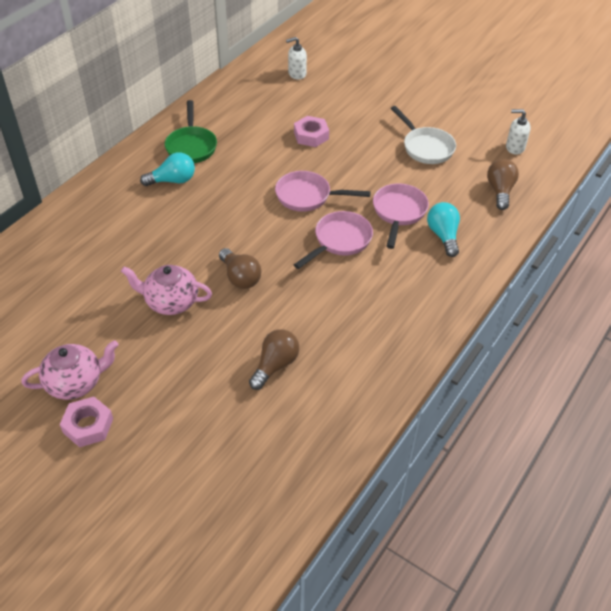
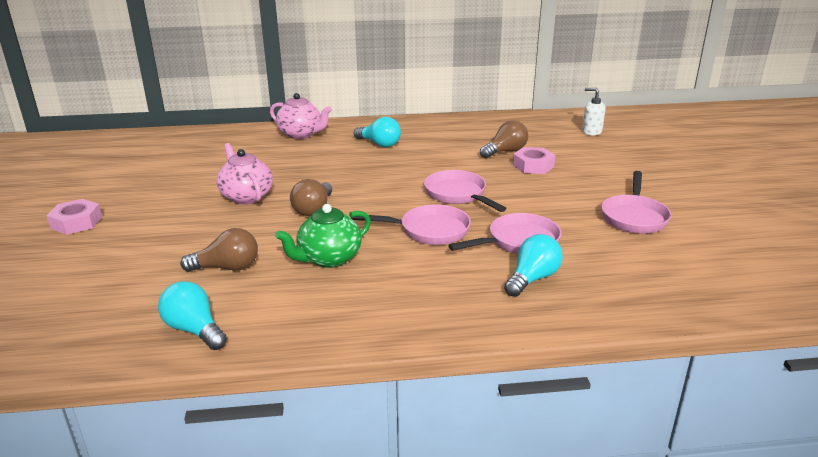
camera: 50 degrees right, 20 degrees down
(75, 383) = (118, 200): pink teapot -> pink teapot (301, 134)
(191, 146) = (428, 134): green pan -> none
(321, 308) = (328, 259): none -> green teapot
(340, 418) = (194, 330): none -> turquoise light bulb
(425, 147) = (634, 217): white pan -> pink pan
(500, 191) = (664, 283): brown light bulb -> brown light bulb (505, 152)
(514, 147) = (748, 262): white soap dispenser -> none

